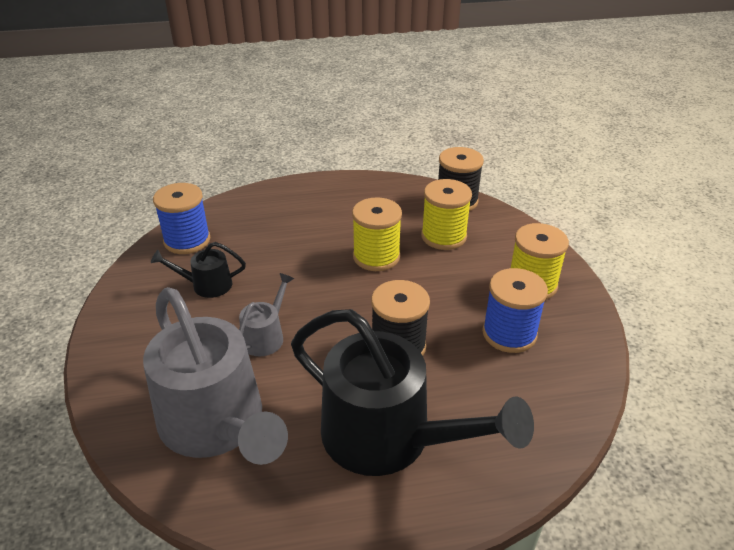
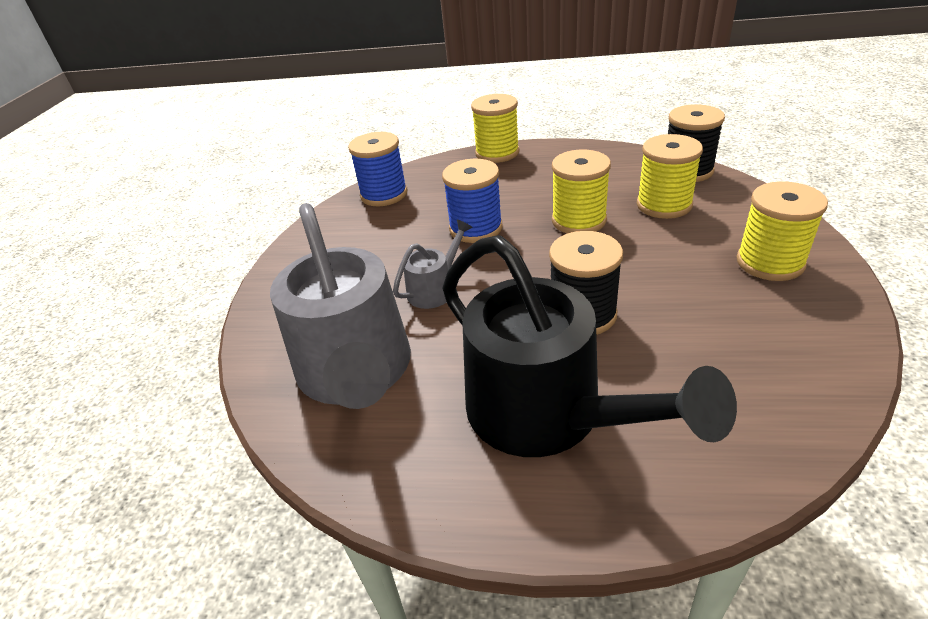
camera: 20 degrees right, 0 degrees up
(206, 285) = (389, 236): black watering can -> none
(286, 189) = (497, 153): none -> yellow spool
(509, 334) = (729, 314): blue spool -> blue spool (476, 228)

